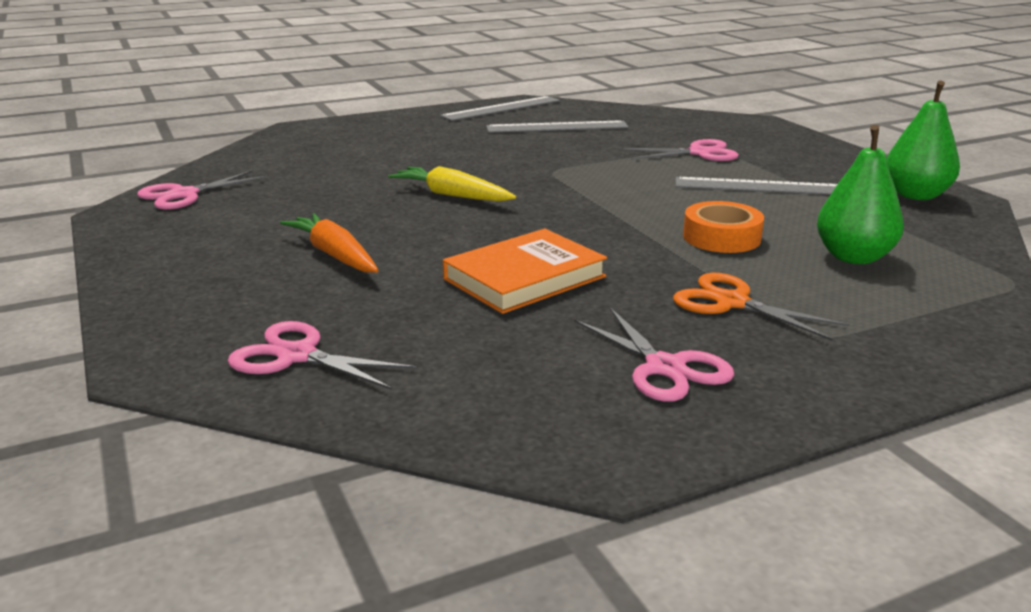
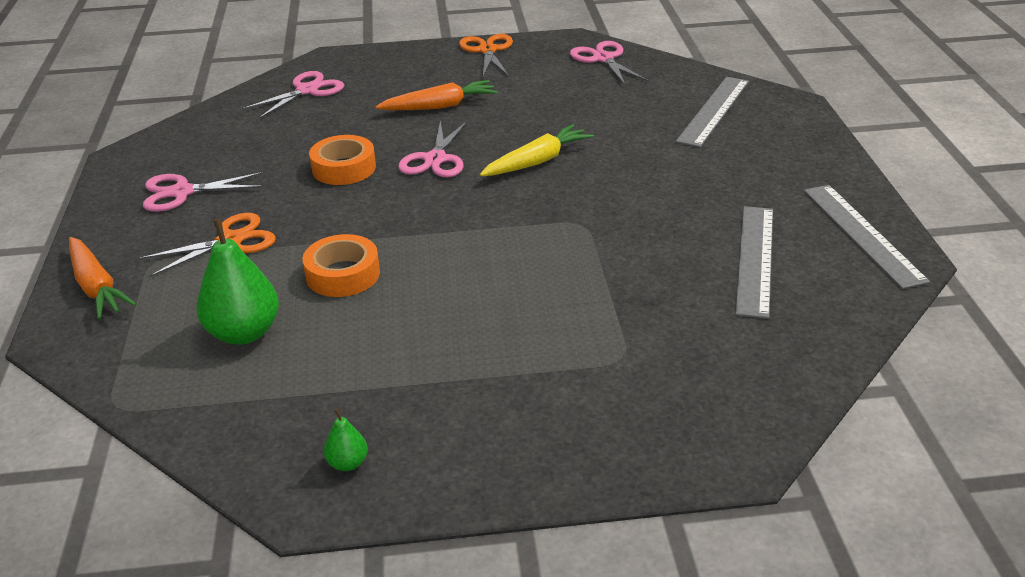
camera: 110 degrees right, 10 degrees up
(144, 254) = (487, 50): none -> orange scissors
(524, 278) = (344, 168): orange book -> orange tape
(699, 153) = (598, 341): pink scissors -> pink scissors (435, 159)
(762, 187) = (451, 347): grey ruler -> grey ruler (713, 110)
(905, 355) = (97, 287): none -> orange carrot
(915, 195) = (348, 463): green pear -> green pear, size x0.47

